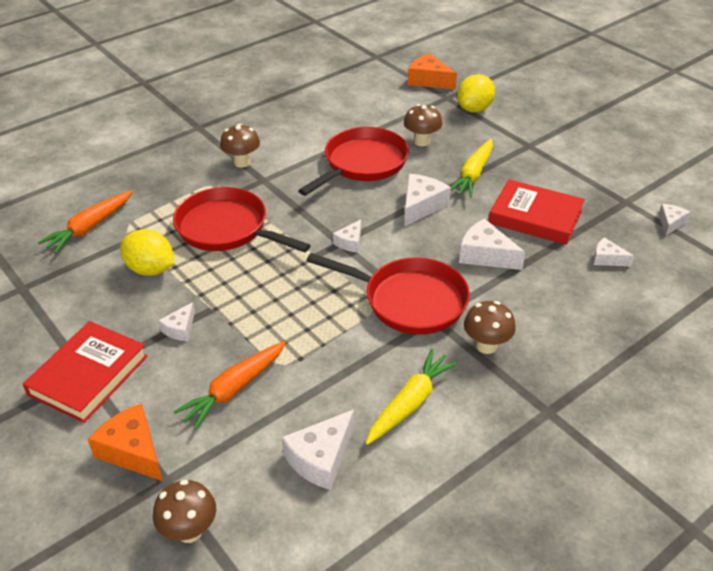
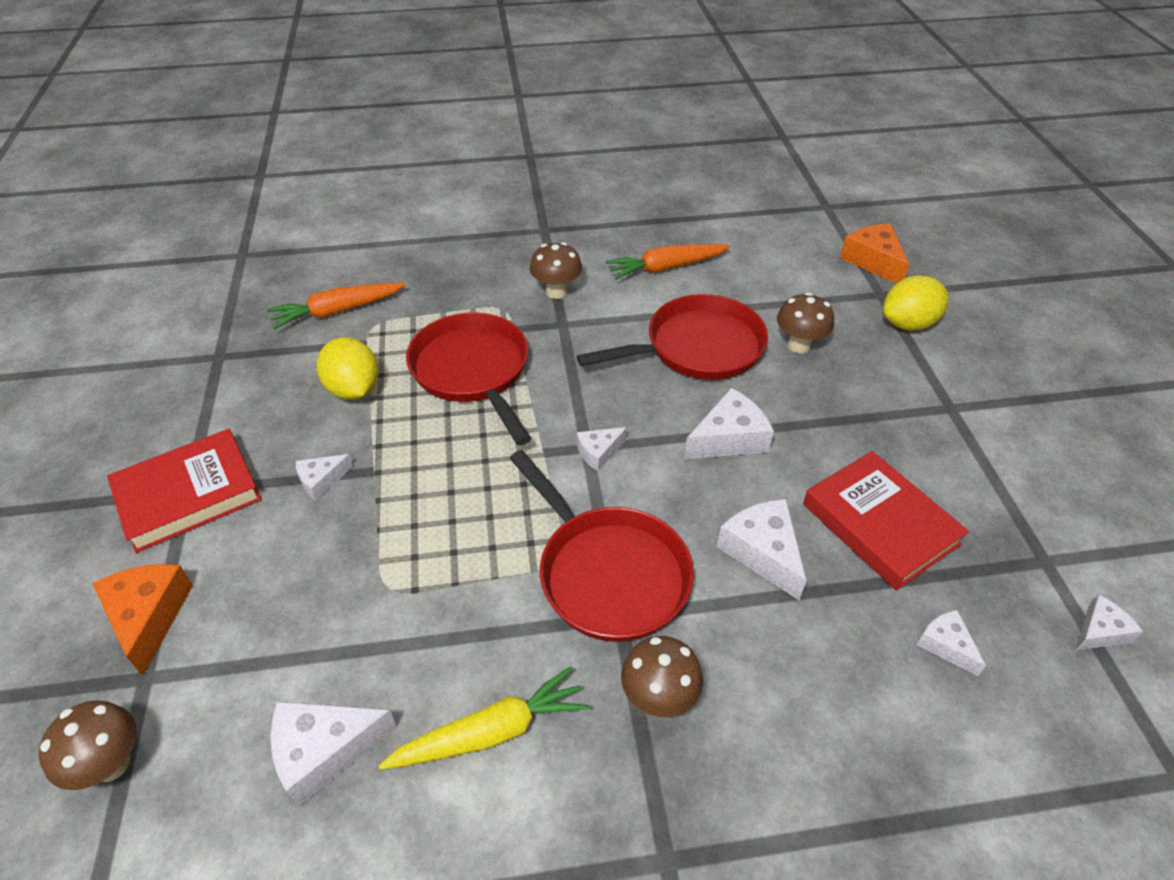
camera: 30 degrees right, 5 degrees up
(234, 389) = (310, 593): orange carrot -> orange carrot (666, 268)
(473, 175) = (835, 421): yellow carrot -> none

